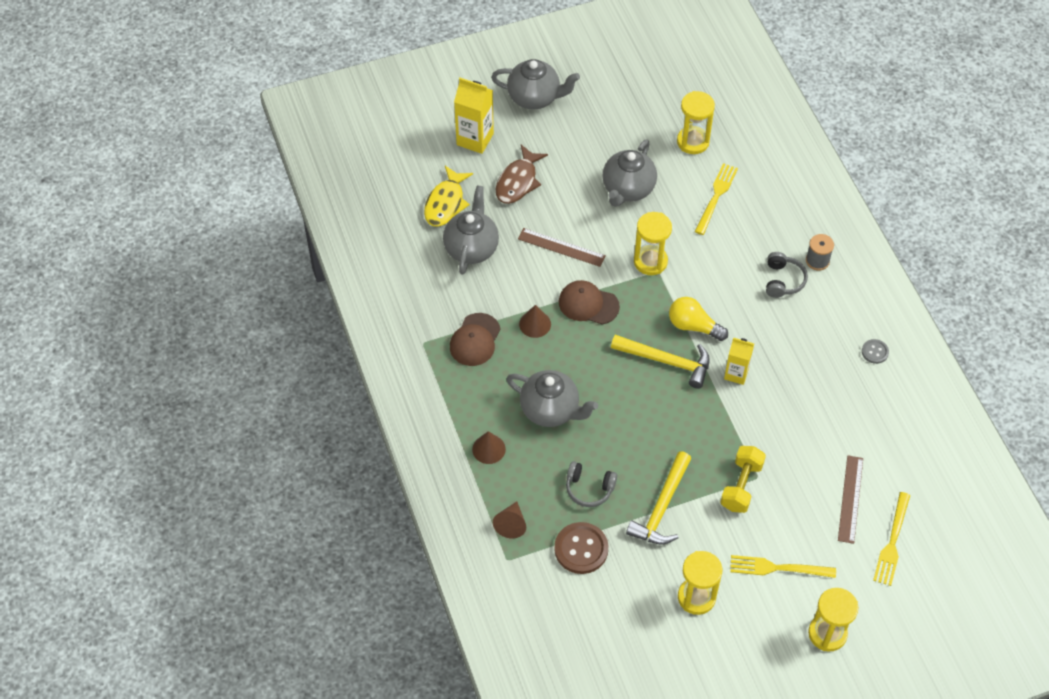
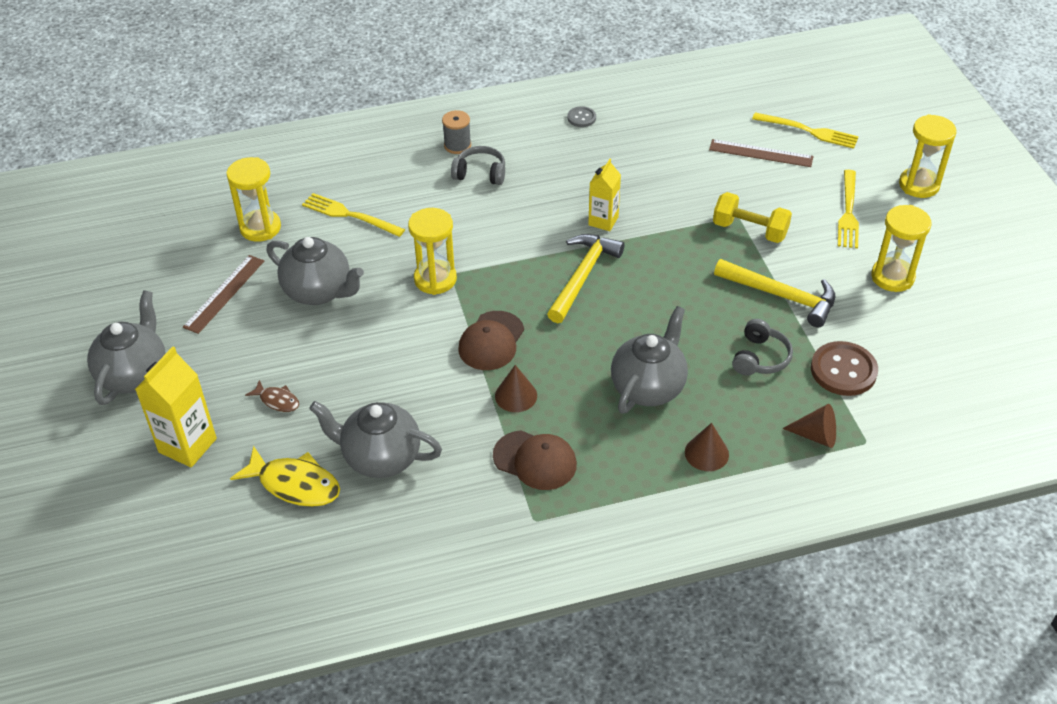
camera: 85 degrees left, 10 degrees down
(518, 181) = (277, 400): brown fish -> brown fish, size x0.54
(561, 247) = (397, 362): brown ruler -> brown ruler (224, 293)
(693, 326) = (534, 250): yellow light bulb -> none

